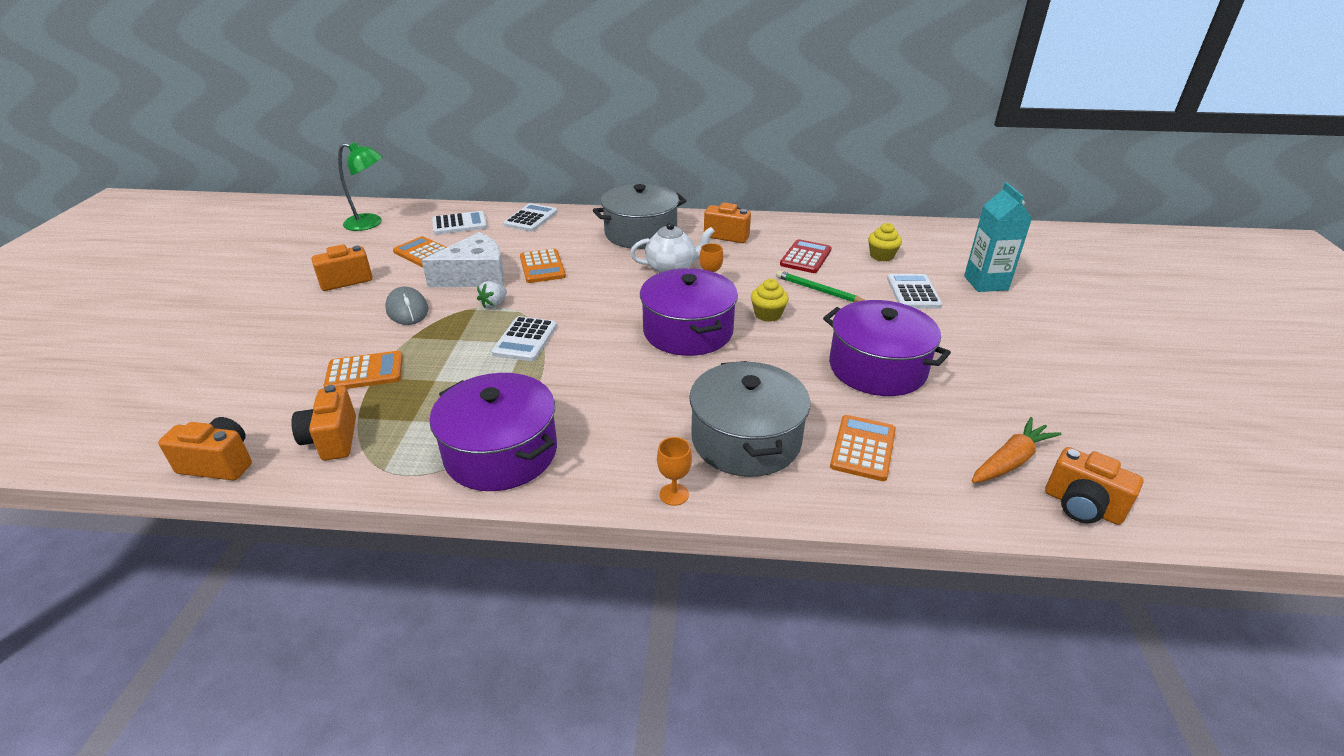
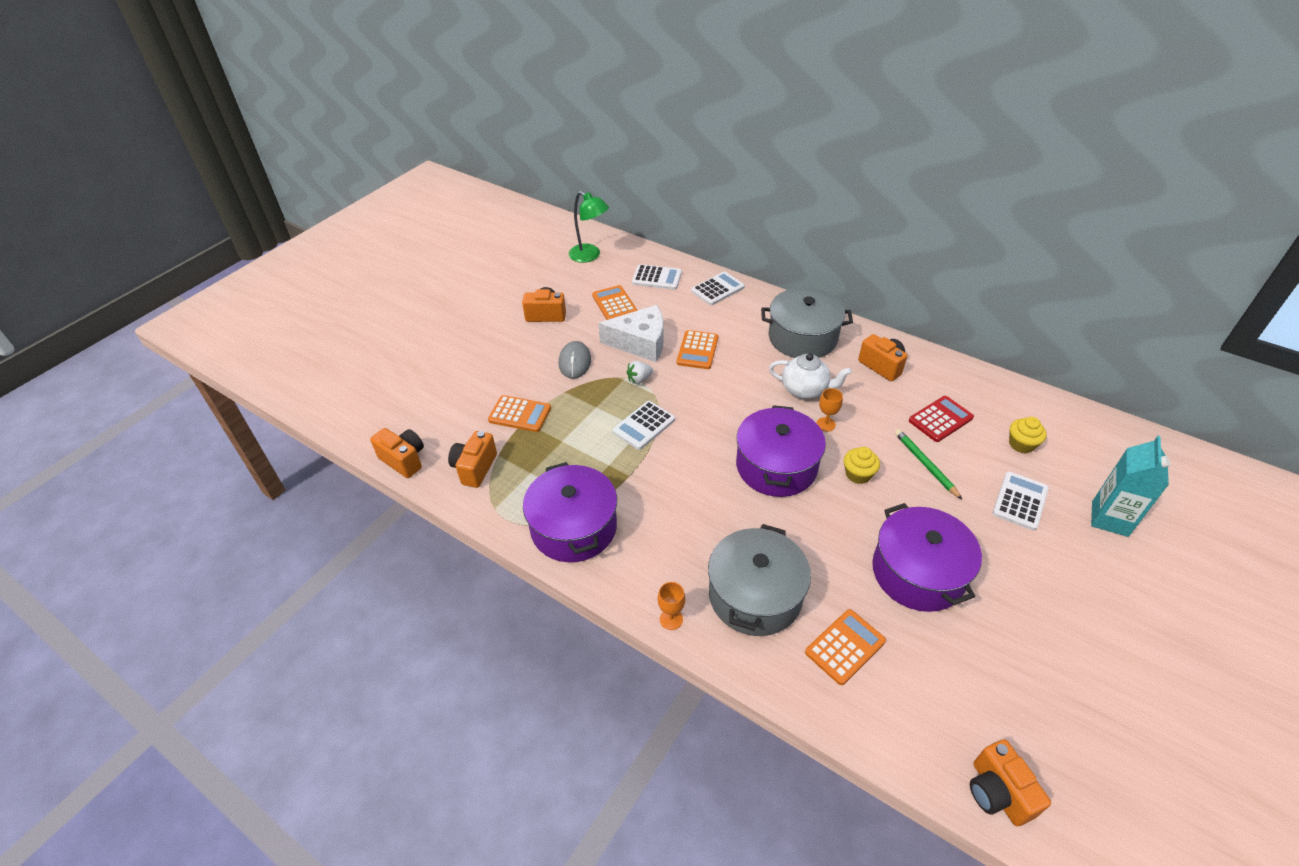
camera: 30 degrees right, 10 degrees up
(1010, 461) = (967, 719): orange carrot -> none

